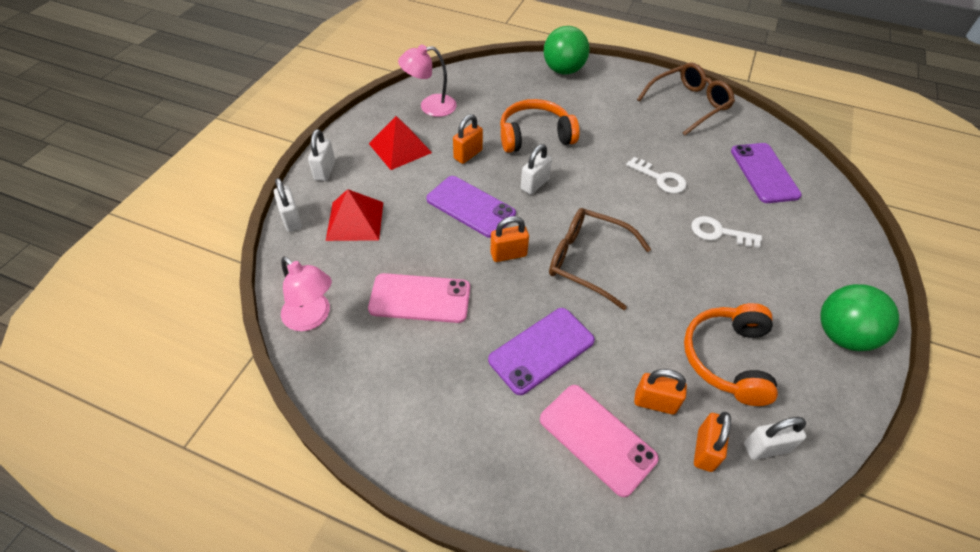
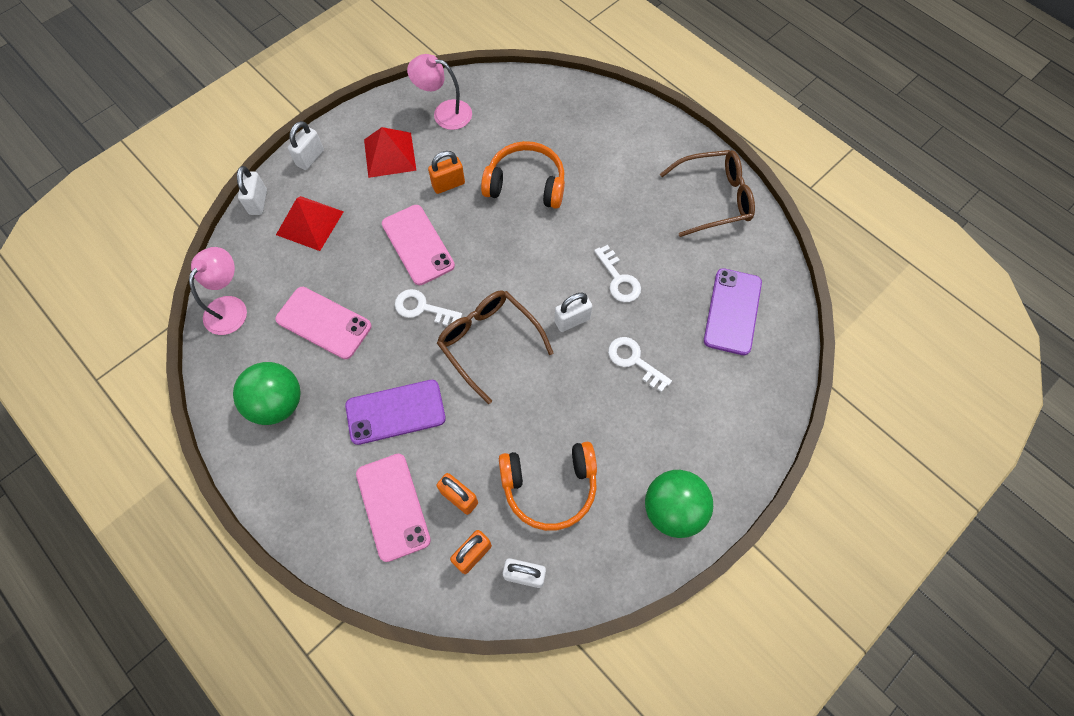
camera: 25 degrees right, 15 degrees up
(312, 318) = (230, 307): pink lamp -> pink lamp turned 135 degrees counterclockwise
(470, 206) = (418, 245): purple phone -> pink phone
(508, 254) = (422, 308): orange padlock -> white key
(534, 184) = (491, 241): white padlock -> white padlock (572, 320)
(563, 70) = (607, 109): green ball -> green ball (277, 403)
(728, 359) = (549, 486): orange headphones -> orange headphones turned 135 degrees counterclockwise

